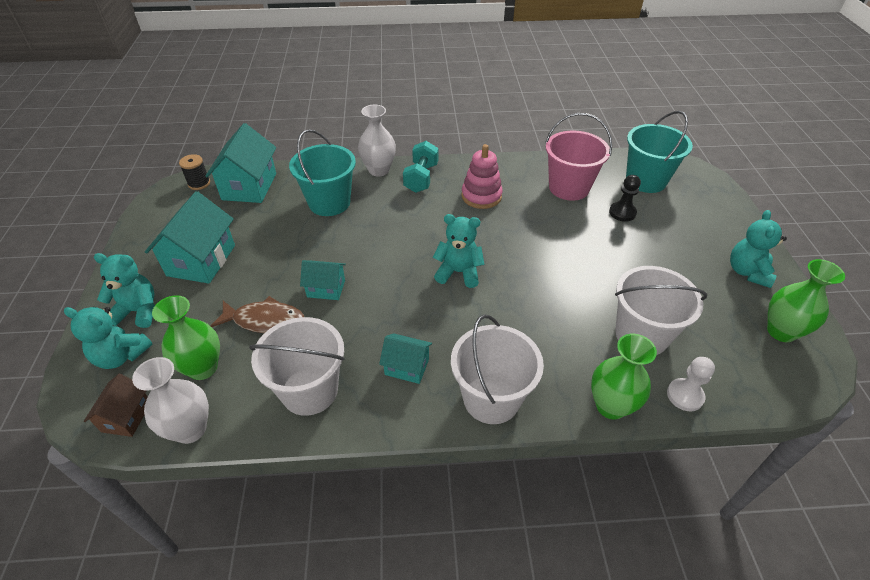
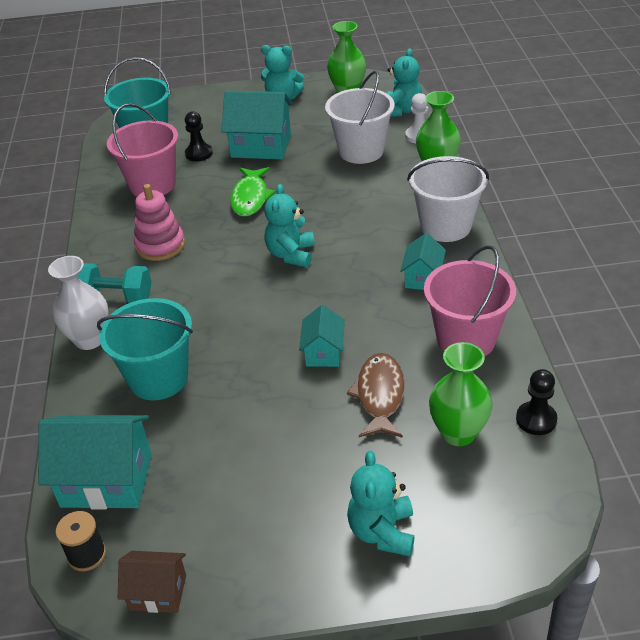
camera: 90 degrees left, 5 degrees down
(121, 356) = (458, 521): turquoise teddy bear -> turquoise teddy bear (401, 110)
(126, 417) = (538, 481): brown house -> brown house (158, 592)
(190, 429) = (536, 419): white vase -> black pawn
(201, 260) = (279, 491): turquoise house -> turquoise house (261, 146)
(309, 390) = (466, 339): white bucket -> pink bucket
(548, 247) = (250, 198): none -> green fish

